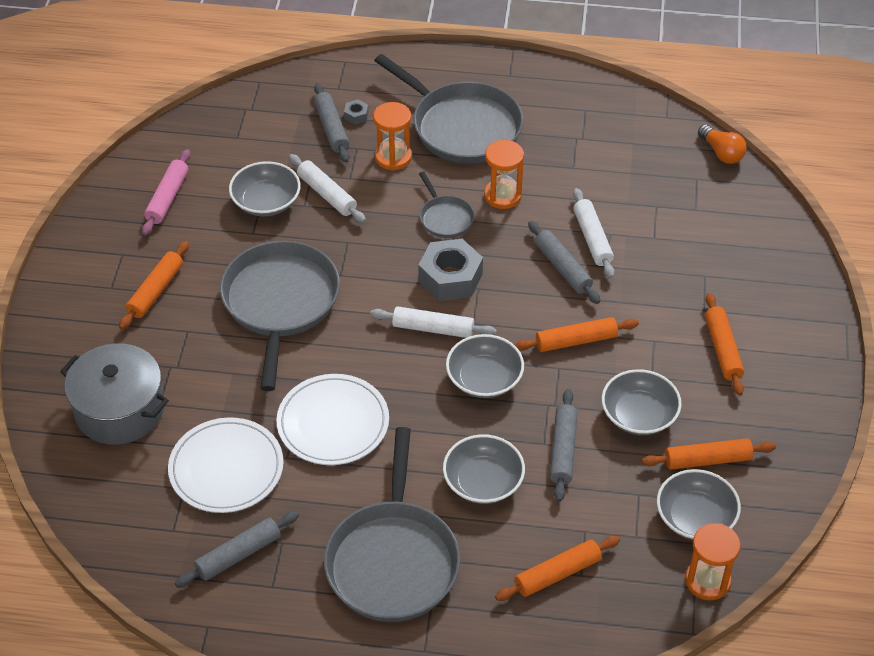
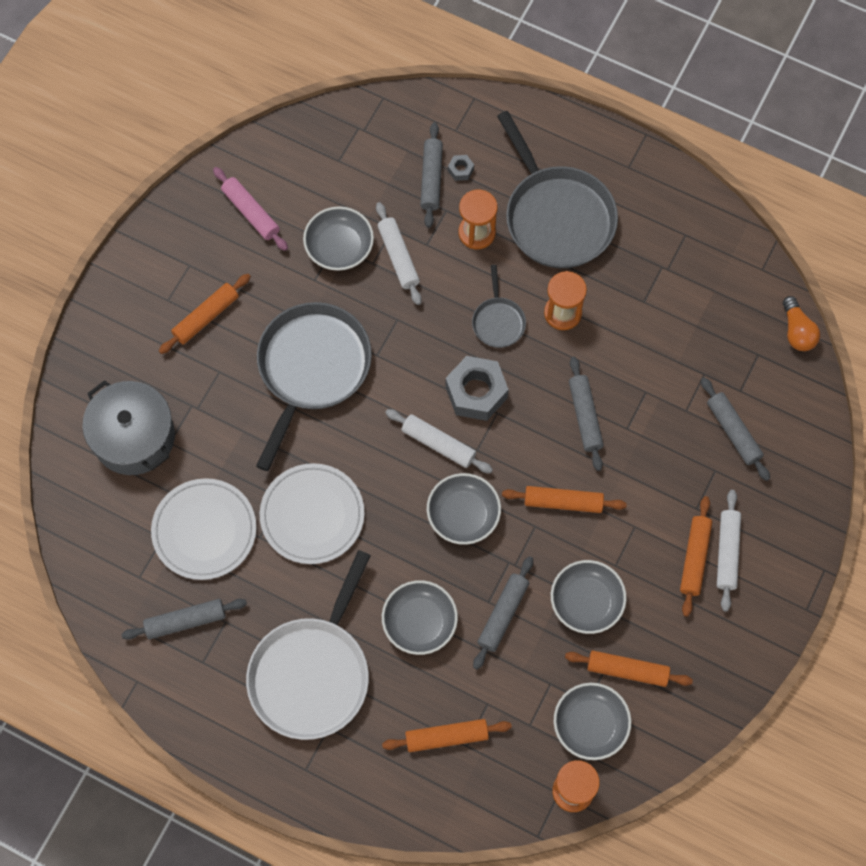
camera: 20 degrees right, 20 degrees up
(167, 198) = (250, 213): pink rolling pin -> pink rolling pin turned 75 degrees counterclockwise
(393, 561) = (312, 674): grey pan -> white pan
(592, 239) = (627, 392): white rolling pin -> white rolling pin (727, 552)
(705, 242) = (733, 432): none -> grey rolling pin

